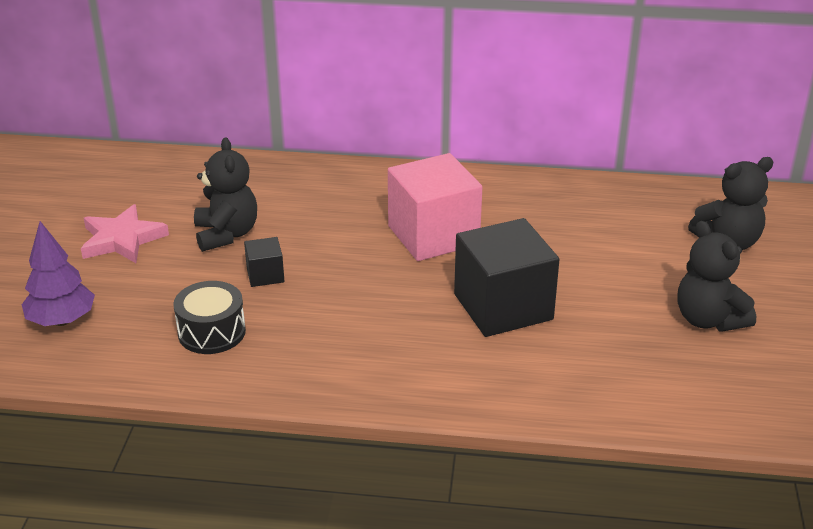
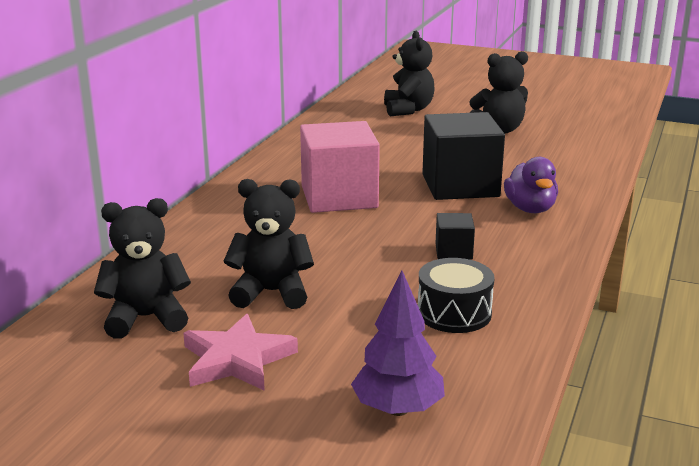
camera: 75 degrees left, 10 degrees down
(174, 190) = (146, 318): none -> black teddy bear
(265, 275) = (363, 277): black cube -> black cube (453, 251)
(461, 362) = (530, 209): none -> purple duck

